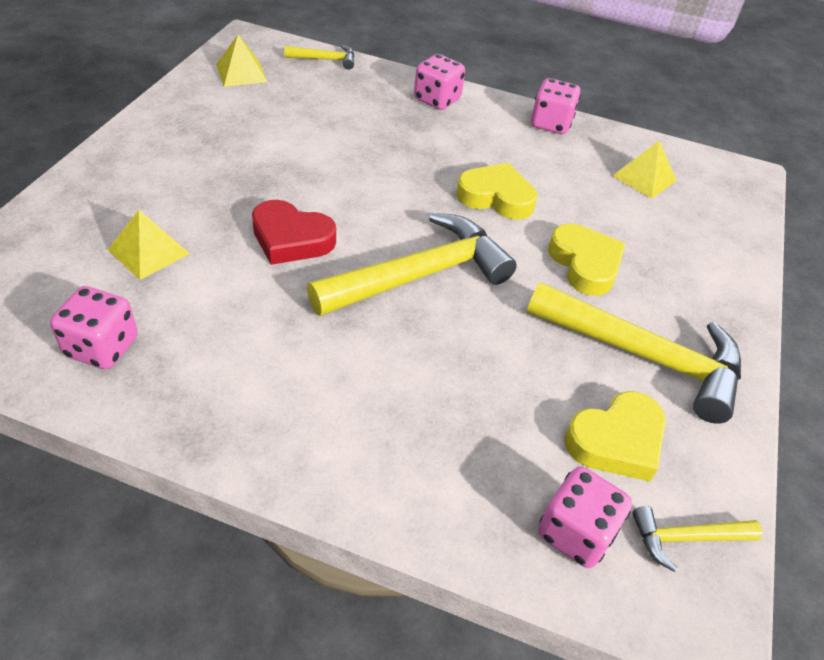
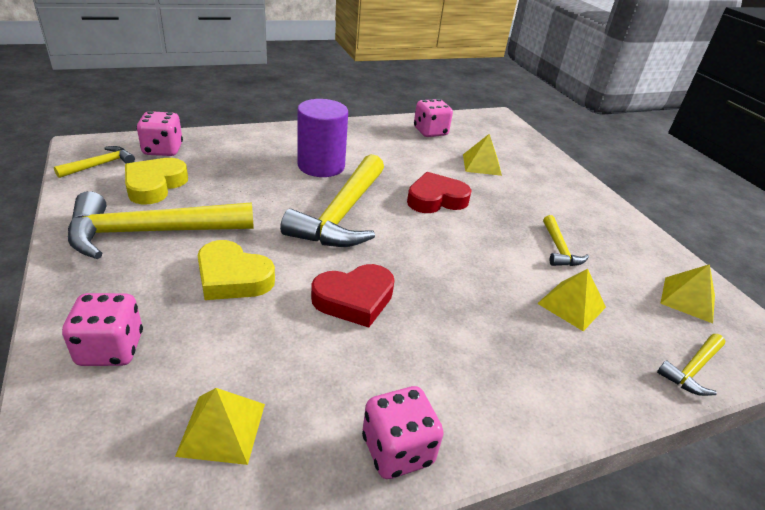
camera: 140 degrees right, 10 degrees down
(263, 140) = (559, 249): none -> yellow hammer
(334, 113) = (571, 305): none -> yellow pyramid
(363, 362) = (321, 166): none -> purple cylinder
(437, 100) = (539, 391): pink dice -> pink dice (110, 349)
(496, 197) = (354, 299): yellow heart -> red heart

